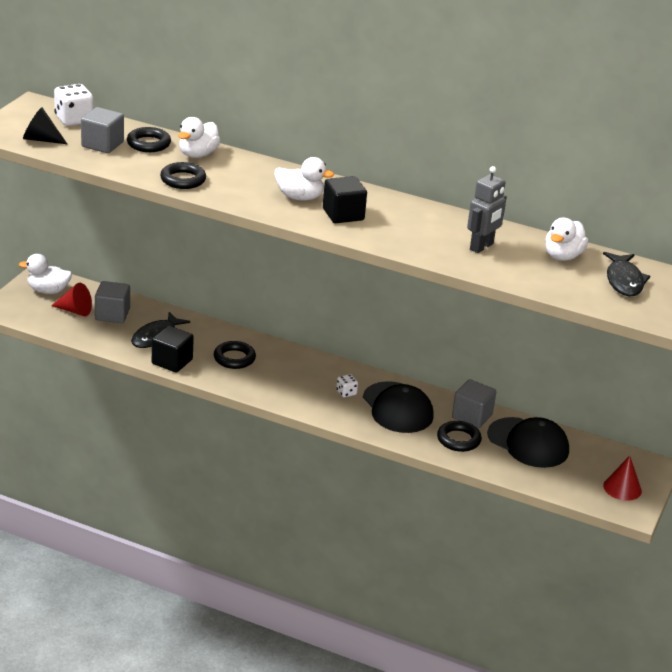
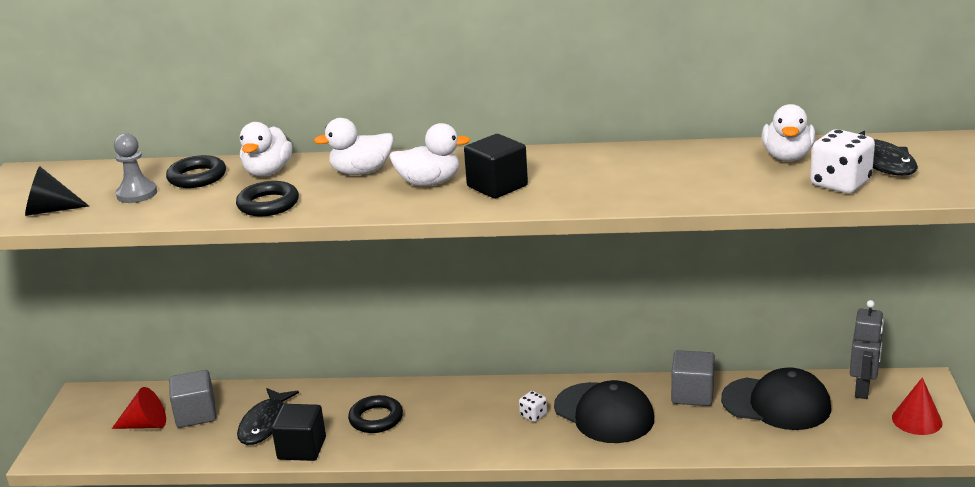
camera: 15 degrees left, 5 degrees down
(48, 291) = (99, 411): white duck -> white duck (361, 172)
(73, 120) = (82, 177): white dice -> white dice (840, 183)
(102, 144) = (137, 194): grey cube -> grey pawn
(458, 440) = (699, 427): black ring -> none
(482, 247) = (689, 173): grey robot -> grey robot (863, 389)

